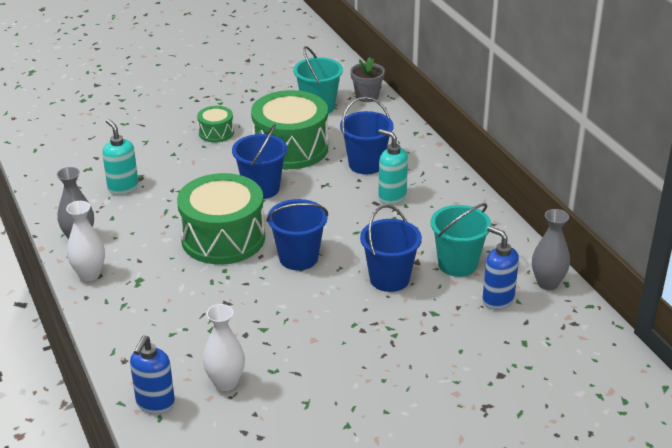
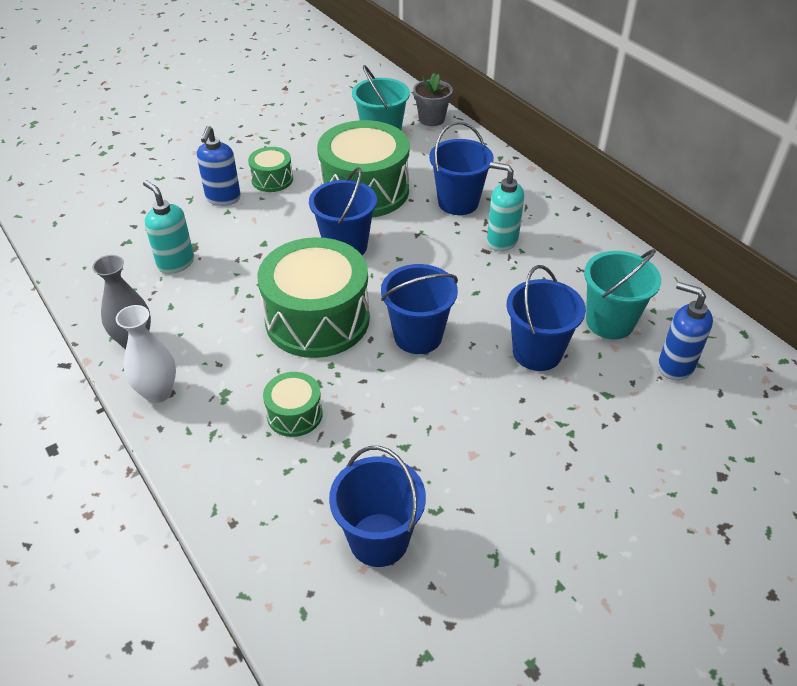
camera: 10 degrees left, 10 degrees up
(155, 404) = (292, 590): blue soap dispenser -> blue soap dispenser (223, 198)
(187, 299) = (294, 414): none -> green drum
(225, 383) = (379, 539): white vase -> blue bucket
(547, 283) = (723, 336): grey vase -> none

